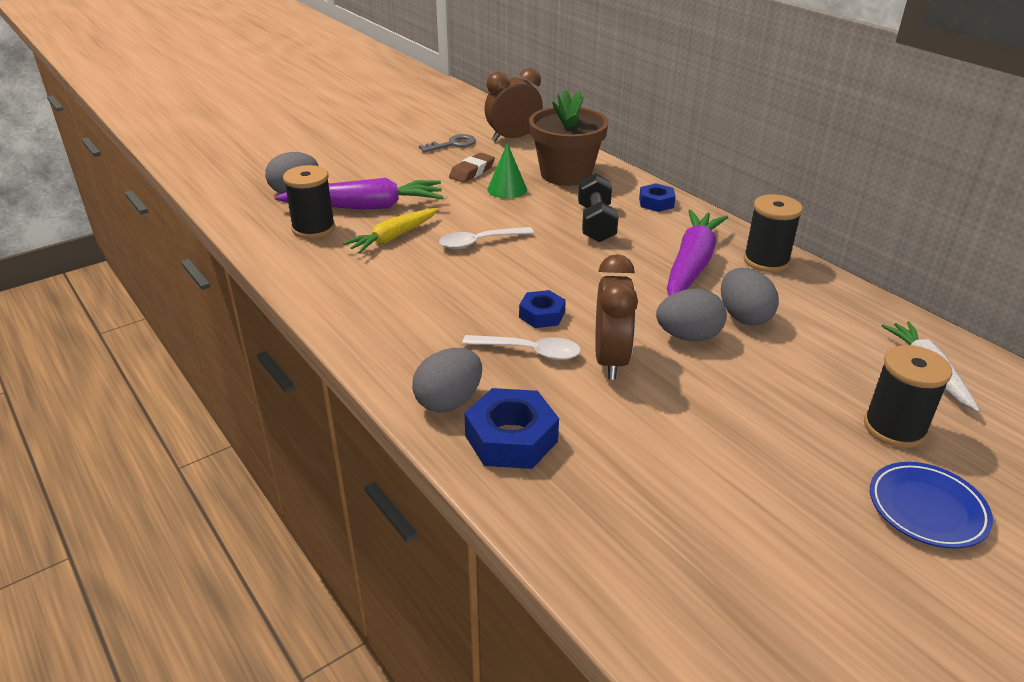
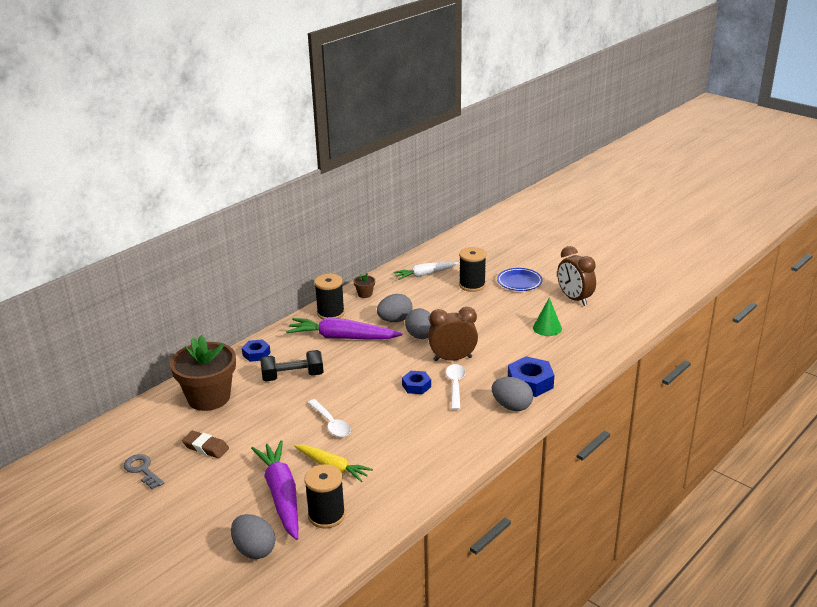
camera: 100 degrees left, 5 degrees down
(507, 189) = (240, 423): green cone -> green cone (547, 328)
(513, 138) = (129, 435): brown clock -> brown clock (574, 299)
(834, 296) = (365, 294): none -> brown flower pot

